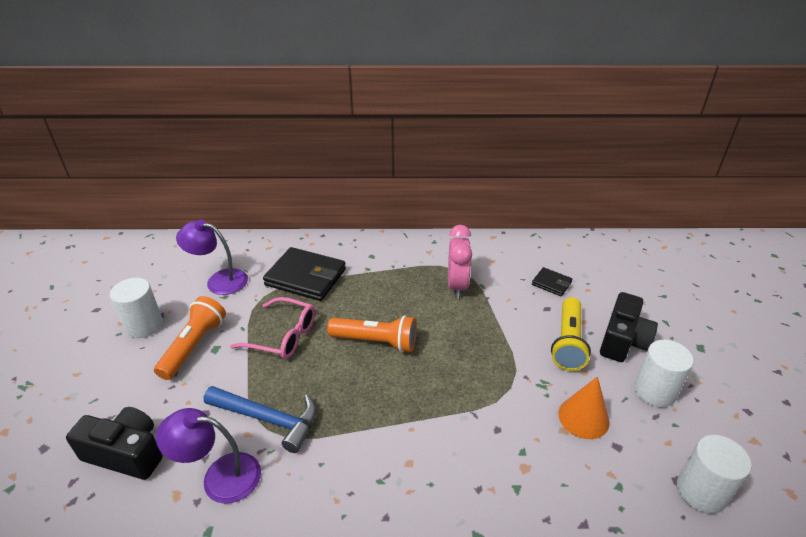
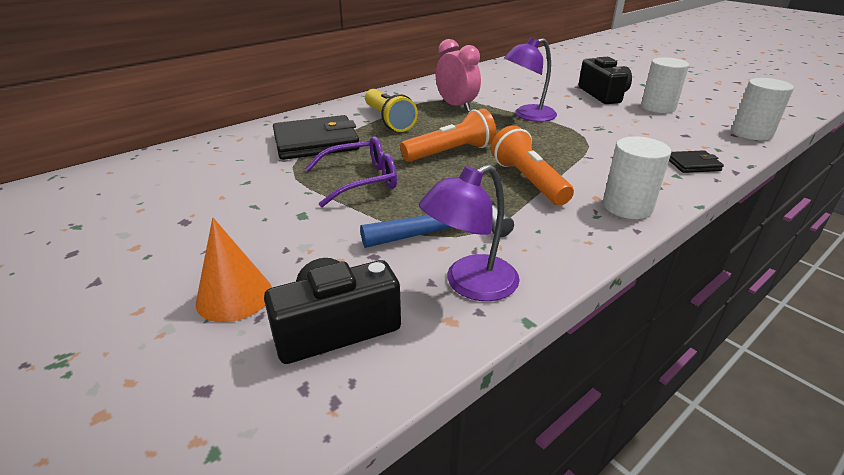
camera: 40 degrees left, 5 degrees down
(144, 325) = (175, 236): white cylinder -> white cylinder (627, 207)
(194, 346) = (273, 223): orange flashlight -> orange flashlight (528, 181)
(219, 280) = (219, 174): purple lamp -> purple lamp (527, 115)
(283, 336) = (361, 180): pink glasses -> purple glasses
(551, 283) = (517, 86): black wallet -> black wallet (693, 164)
(568, 342) = (577, 106): yellow flashlight -> yellow flashlight (388, 120)
(583, 417) = (647, 131): orange cone -> orange cone (234, 296)

